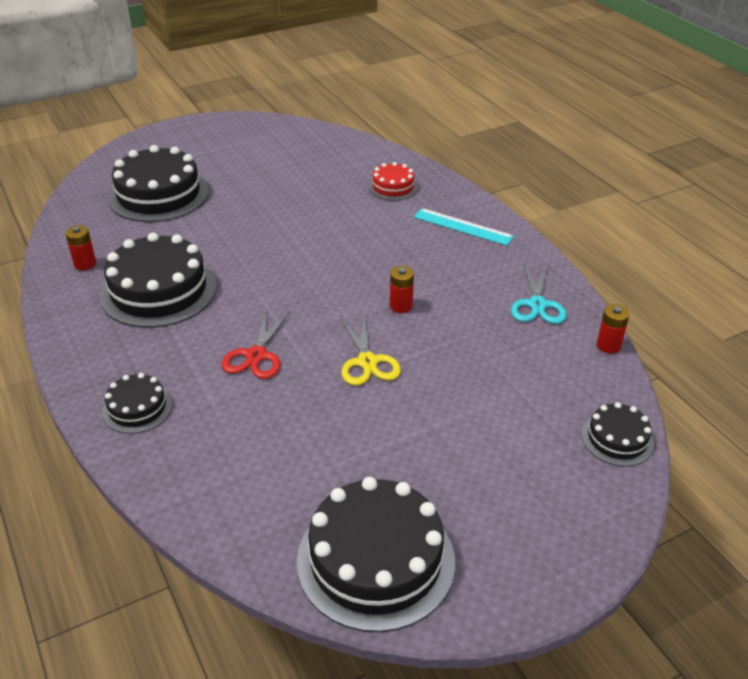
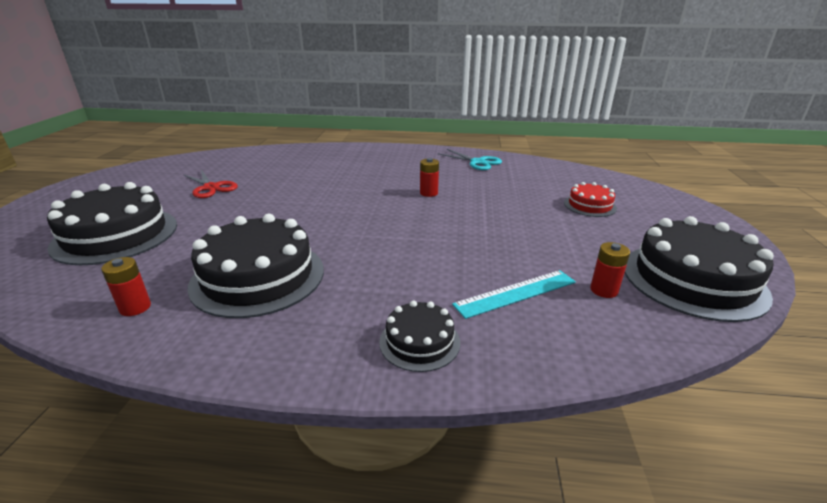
camera: 55 degrees left, 10 degrees down
(256, 355) = (416, 257): red scissors -> red scissors (211, 188)
(367, 362) = (474, 220): yellow scissors -> none
(393, 187) = (300, 159): red cake -> red cake (589, 205)
(463, 227) = (376, 156): turquoise ruler -> turquoise ruler (516, 293)
(608, 345) = (532, 159): red battery -> red battery (604, 290)
(617, 439) = (611, 180): black cake -> none

